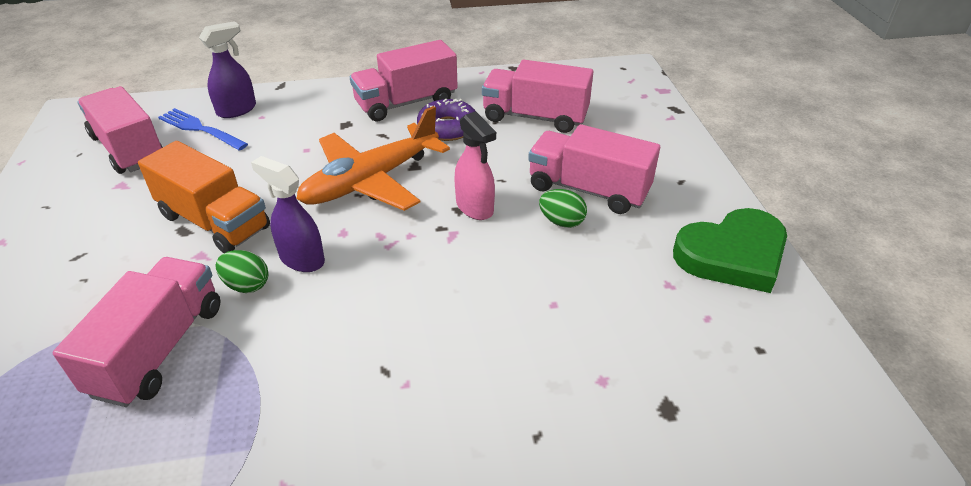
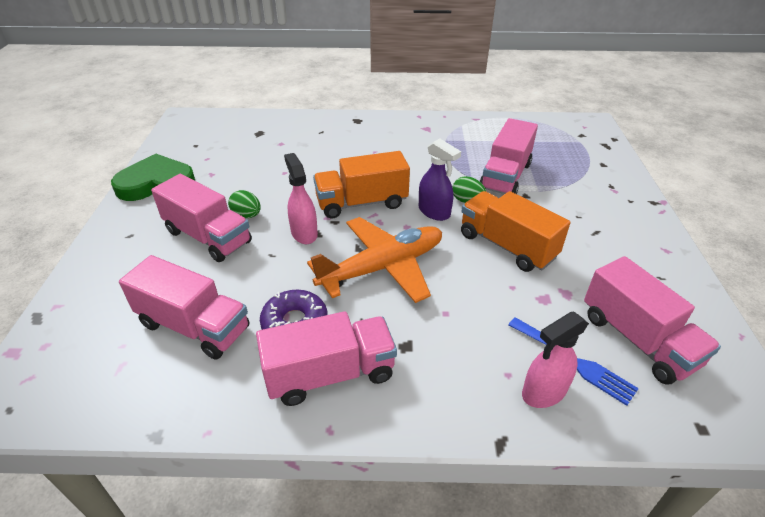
camera: 170 degrees left, 0 degrees up
(237, 110) = (543, 392): purple spray bottle -> pink spray bottle
(409, 260) = (362, 203): none -> orange truck

